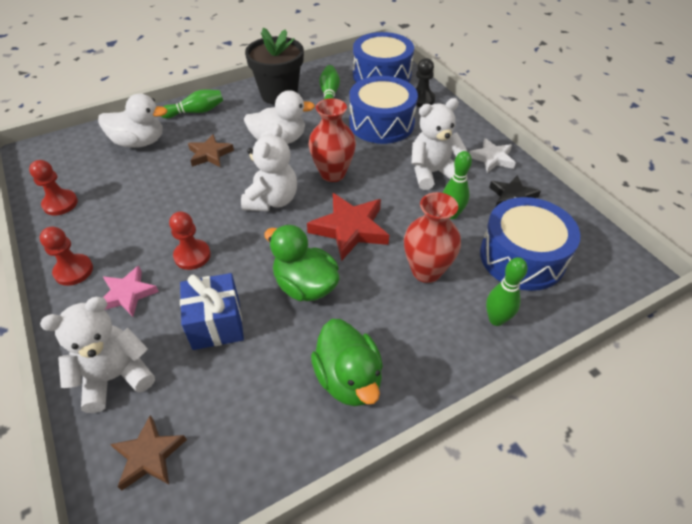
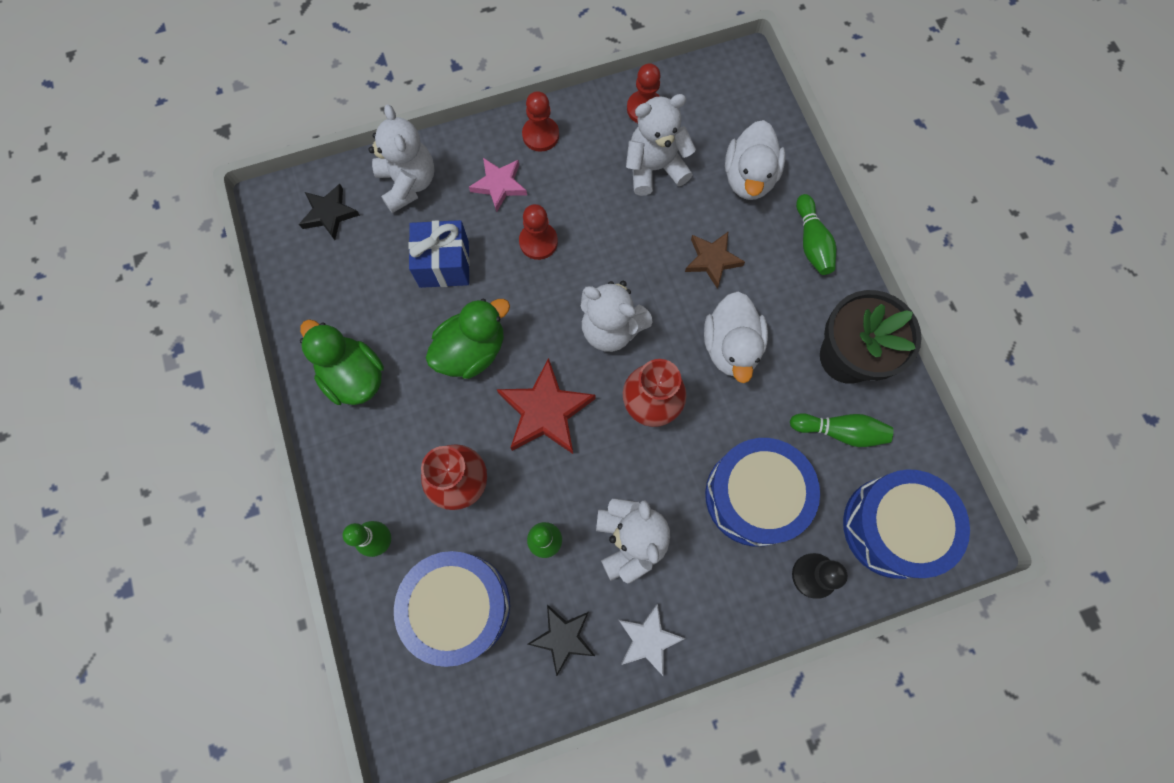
camera: 100 degrees right, 25 degrees up
(123, 191) = (654, 168): none -> white teddy bear
(149, 455) = (329, 213): brown star -> black star
(348, 378) = (354, 376): green duck -> green duck turned 60 degrees clockwise

